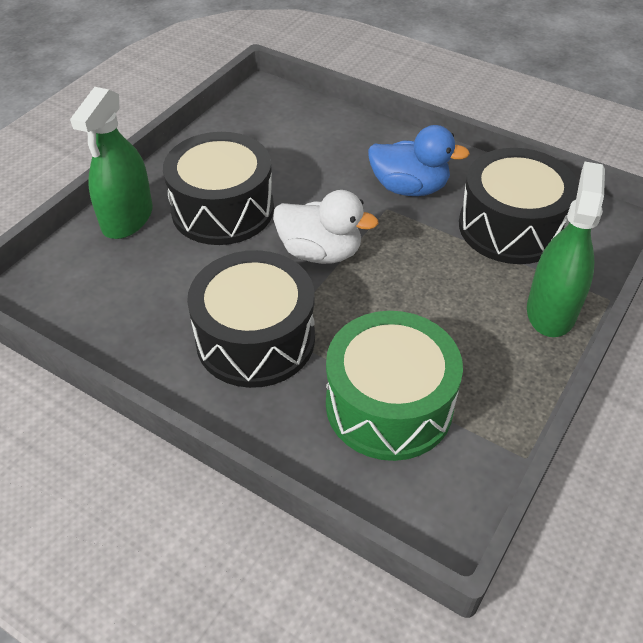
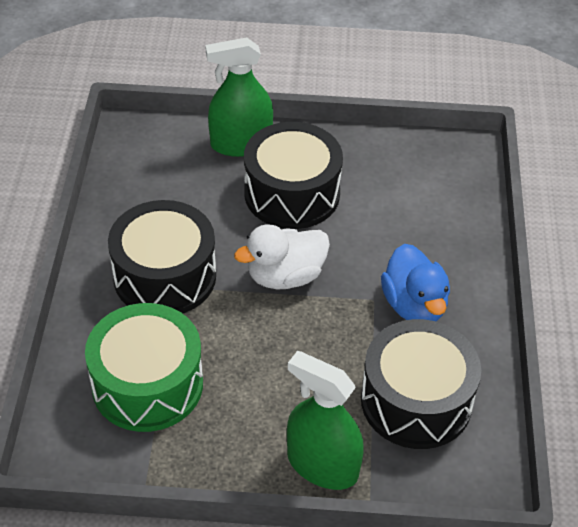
camera: 60 degrees right, 0 degrees up
(320, 252) = (285, 276): white duck -> white duck turned 75 degrees clockwise
(551, 311) = (322, 465): green spray bottle -> green spray bottle turned 135 degrees counterclockwise

